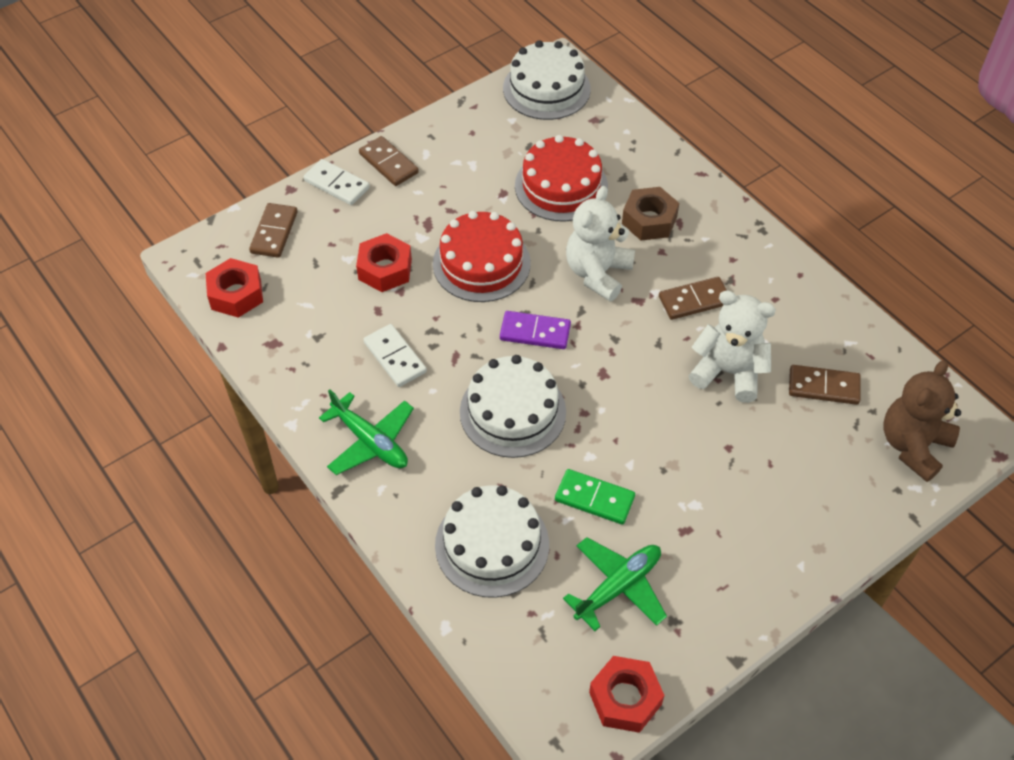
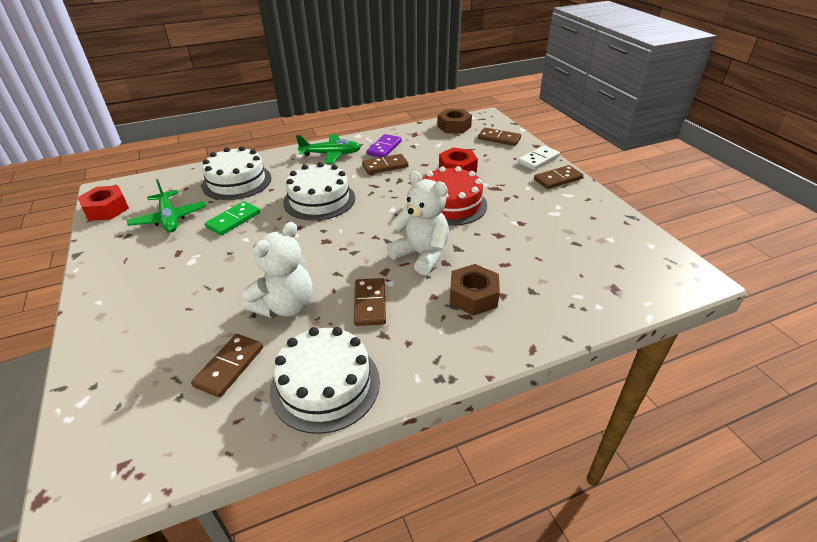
camera: 105 degrees right, 15 degrees down
(236, 294) = (454, 126): red nut -> brown nut
(370, 442) = (331, 154): green plane -> green plane turned 150 degrees counterclockwise
(395, 357) = (385, 166): white domino -> brown domino
(535, 332) = (378, 217): purple domino -> purple domino (384, 148)
(546, 89) = (657, 264): white cake -> white cake (325, 385)
(561, 186) = (525, 252): red cake -> none
(913, 446) = (119, 417): brown teddy bear -> none

